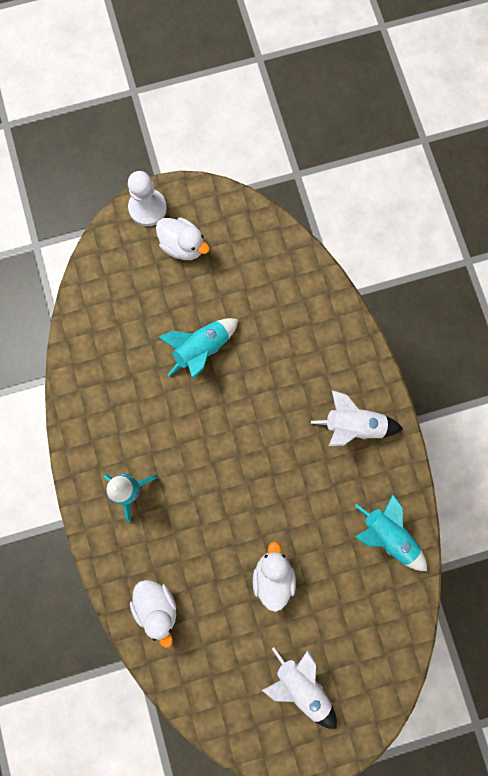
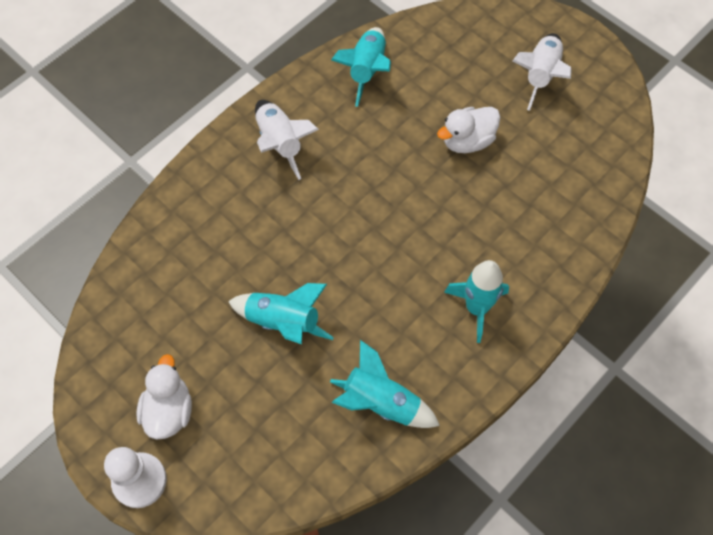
camera: 120 degrees left, 15 degrees down
(105, 382) = (381, 402): none -> turquoise rocket
(157, 606) = (565, 223): white duck -> none

